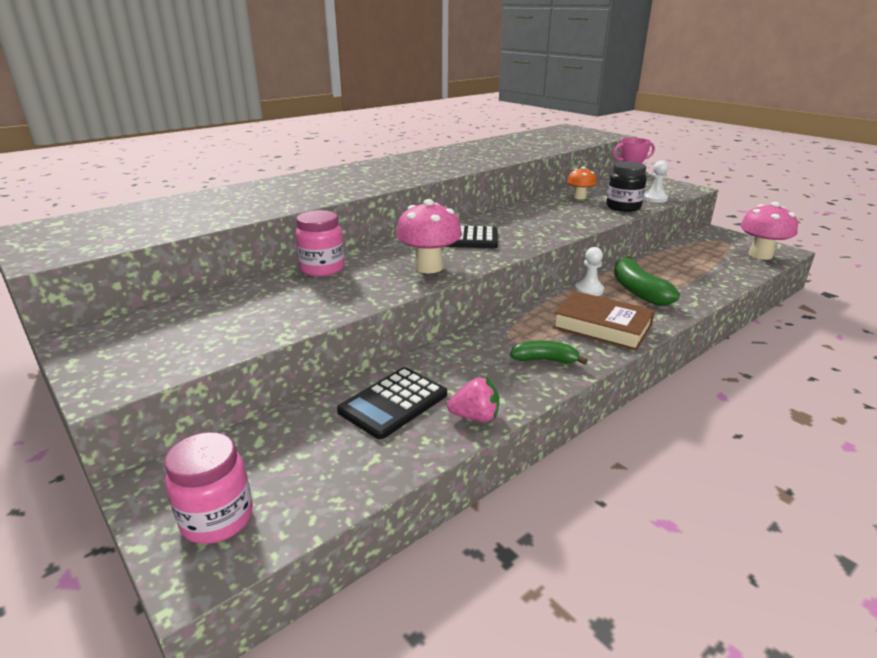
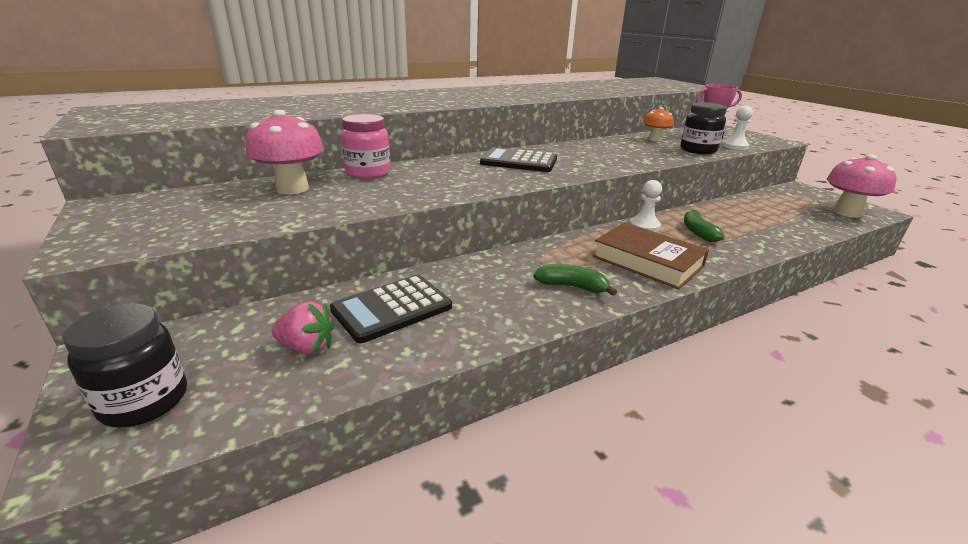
camera: 10 degrees right, 0 degrees up
(217, 519) = (144, 401): pink jar -> black jar
(429, 267) = (472, 181): pink mushroom -> pink mushroom (292, 189)
(475, 417) = (471, 334): pink strawberry -> pink strawberry (307, 347)
(638, 291) = (698, 232): green banana -> green banana, size x0.62

